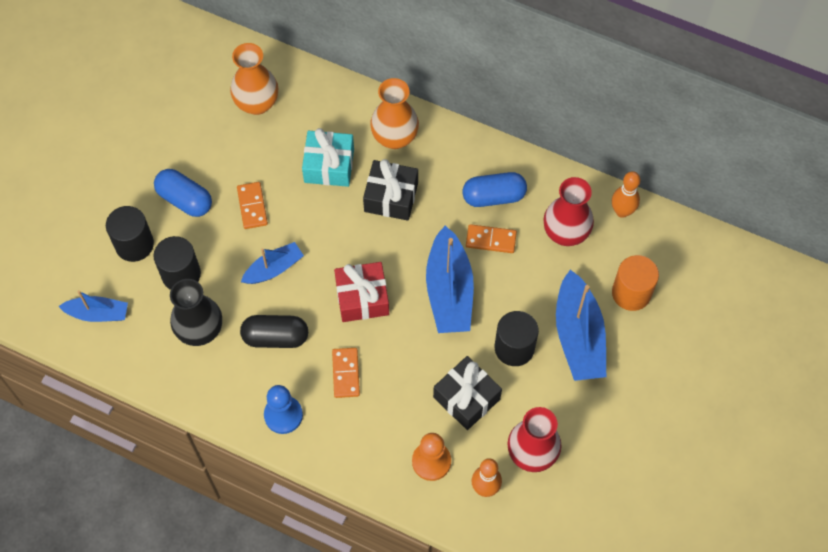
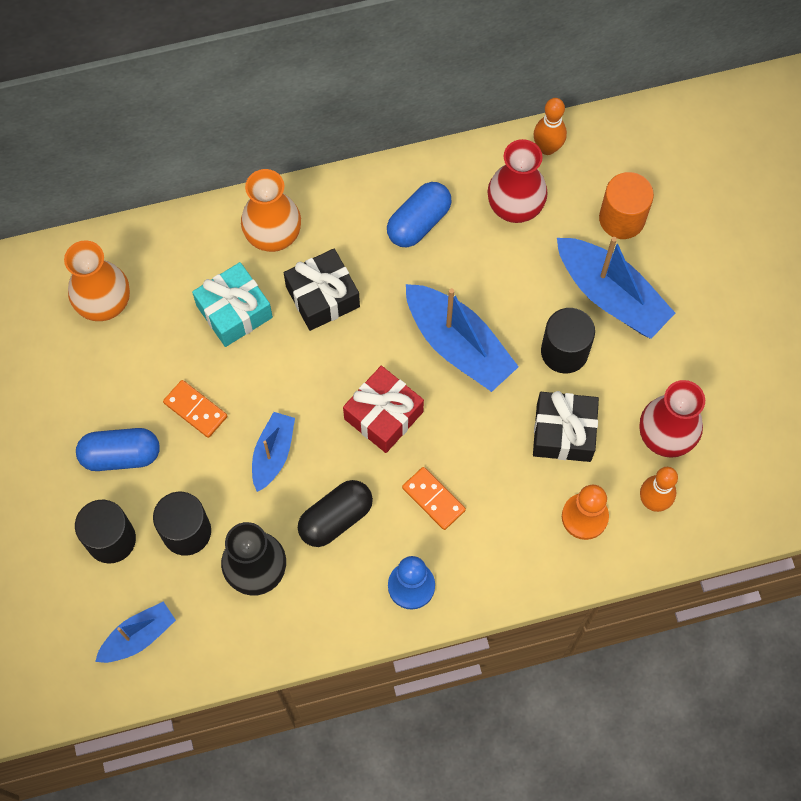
camera: 40 degrees left, 5 degrees up
(491, 240) = (453, 266): orange domino -> none

